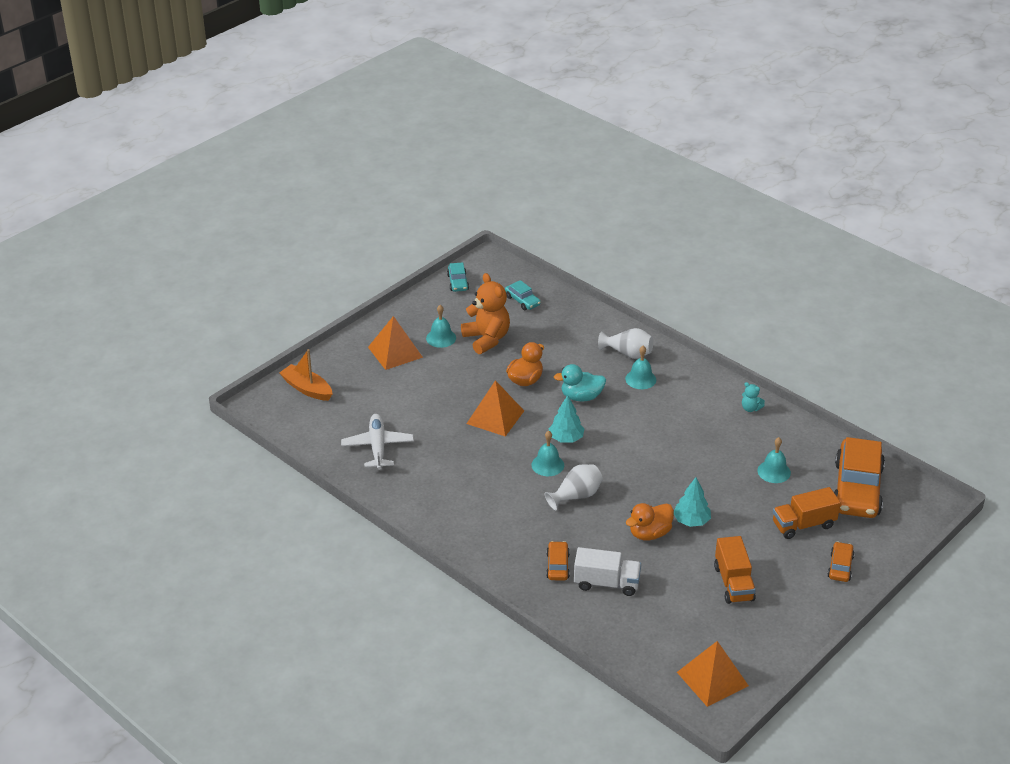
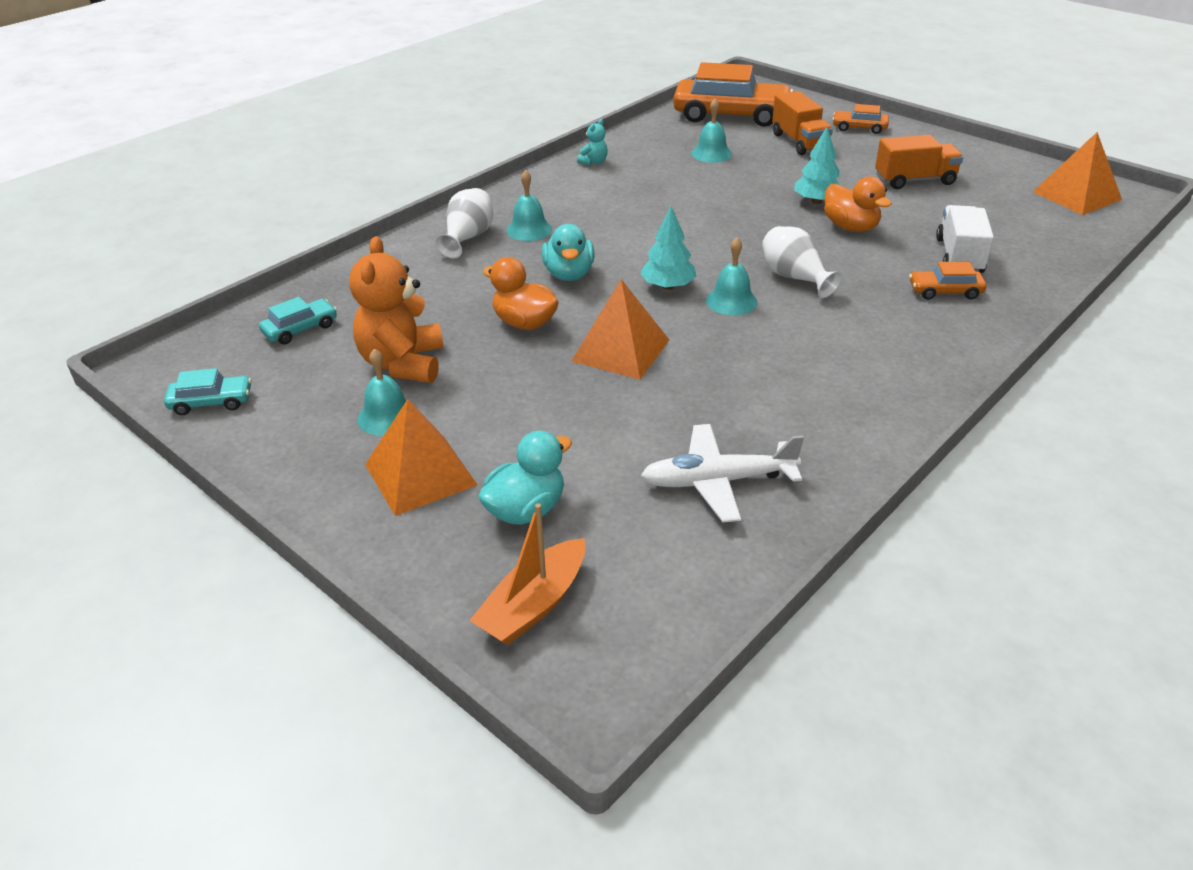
camera: 90 degrees left, 0 degrees up
(366, 385) = (526, 510): none -> turquoise duck
(487, 339) = (403, 364): orange teddy bear -> orange teddy bear turned 60 degrees counterclockwise

